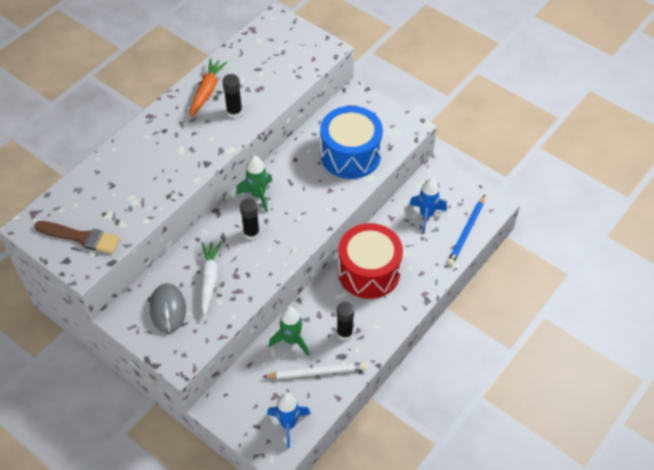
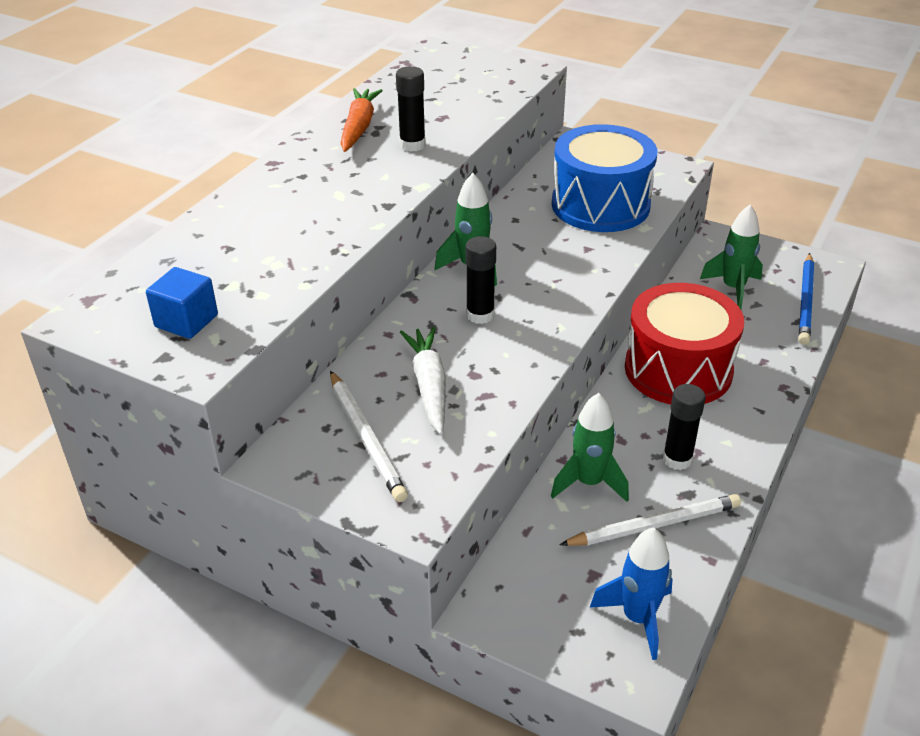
camera: 10 degrees left, 15 degrees down
(81, 237) = (186, 321): brown brush -> blue cube
(168, 309) = (365, 438): grey mouse -> white pencil
(426, 215) = (733, 288): blue rocket -> green rocket

